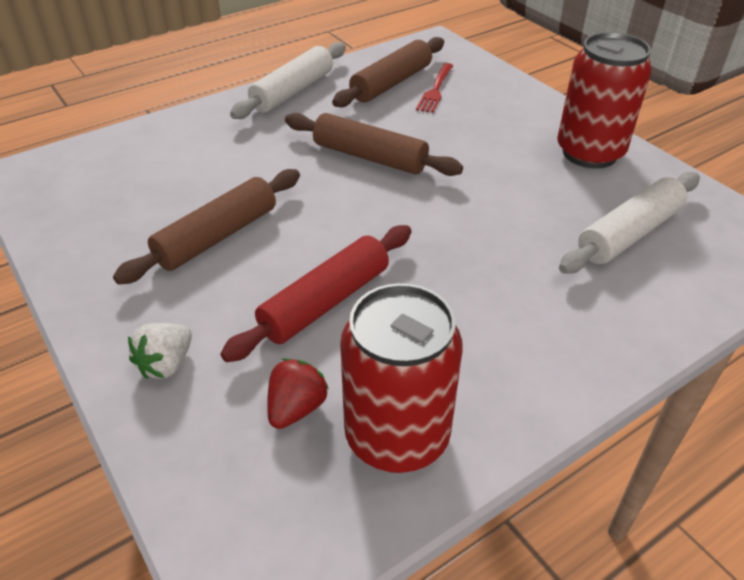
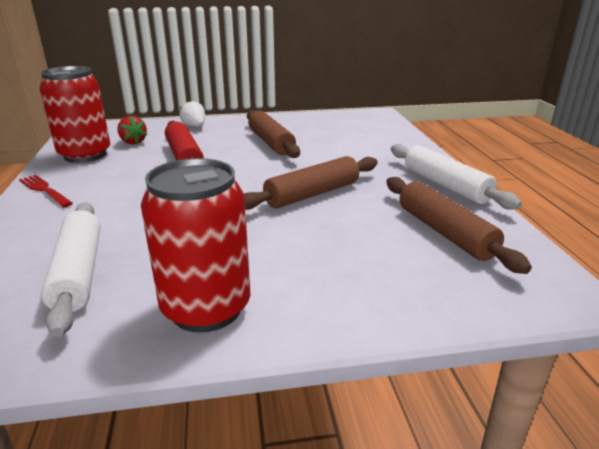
camera: 115 degrees right, 15 degrees down
(435, 90) = (417, 254): red fork -> red fork (44, 190)

